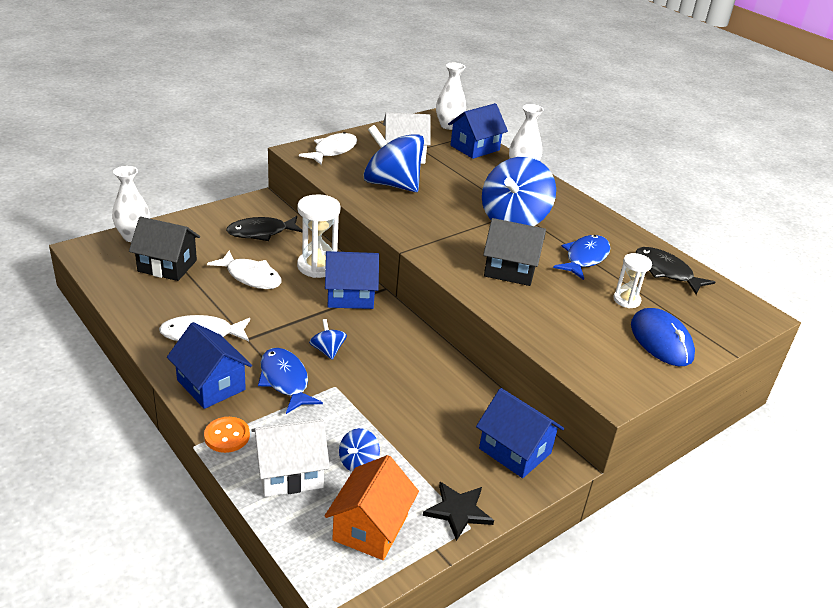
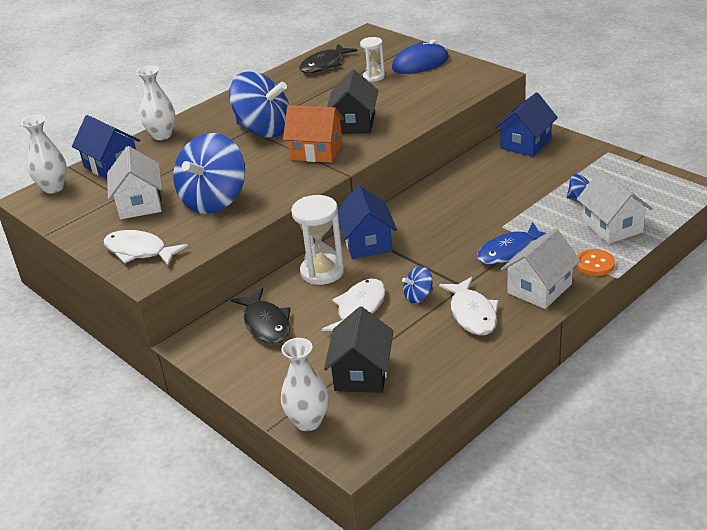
camera: 90 degrees left, 0 degrees up
(211, 385) = (539, 288): blue house -> white house
(327, 350) = (457, 239): blue spinning top -> blue spinning top (418, 296)
(370, 528) = (637, 186): orange house -> orange house (316, 151)
(458, 511) = (597, 157): black star -> none
(584, 258) = (318, 95): blue fish -> none

